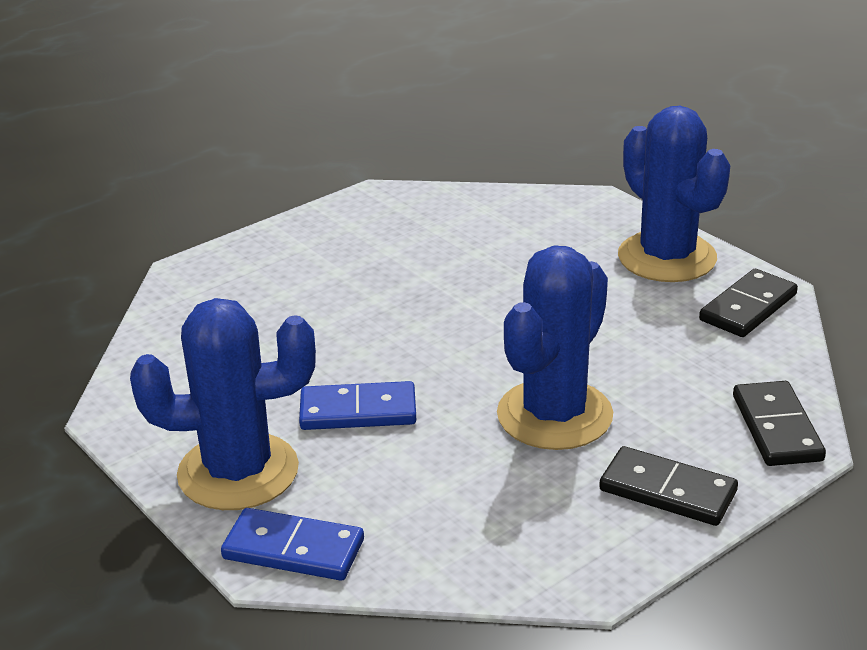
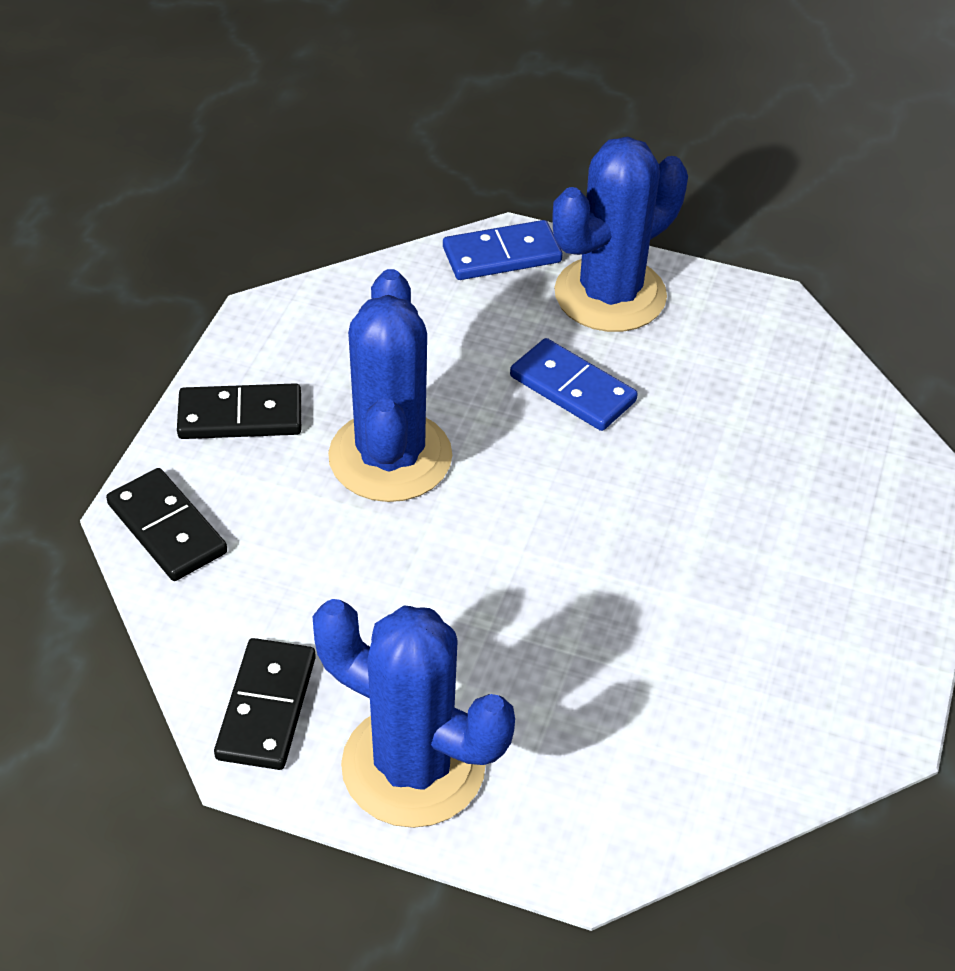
camera: 145 degrees right, 15 degrees up
(358, 411) = (572, 389): blue domino -> blue domino turned 75 degrees clockwise

